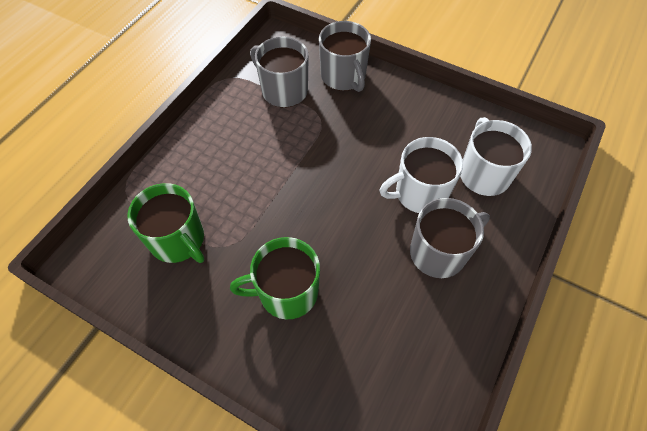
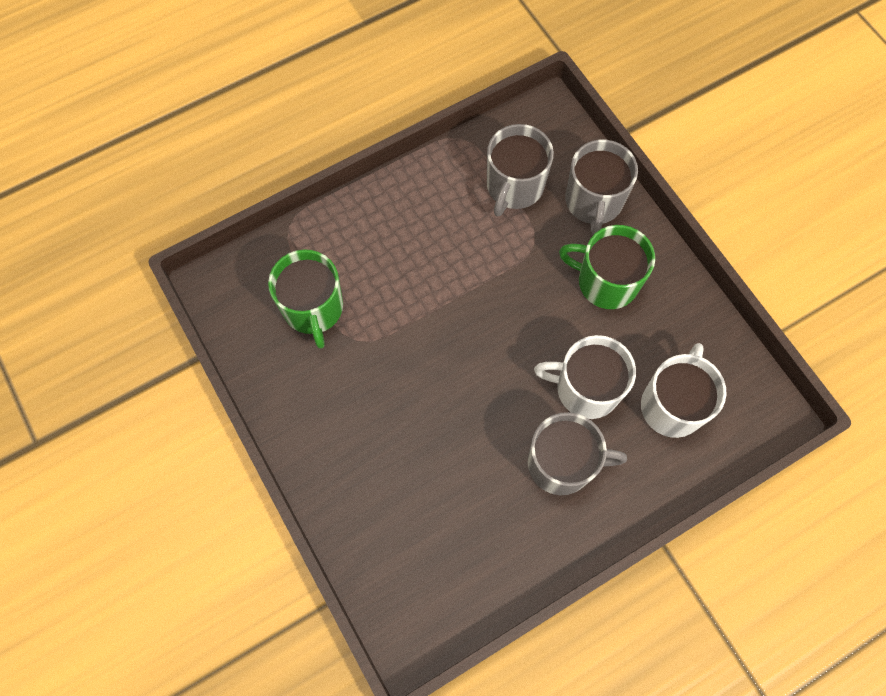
camera: 30 degrees right, 10 degrees up
(283, 90) = (514, 186): grey mug -> grey mug turned 135 degrees counterclockwise
(286, 292) = (386, 419): green mug -> green mug (606, 281)

